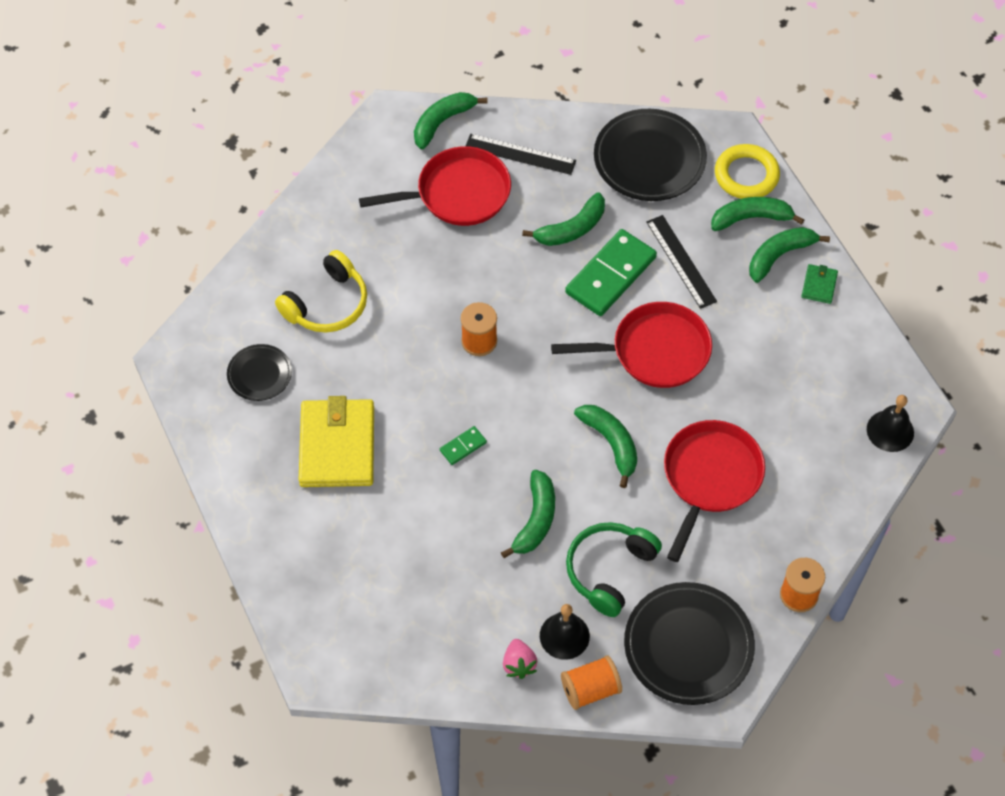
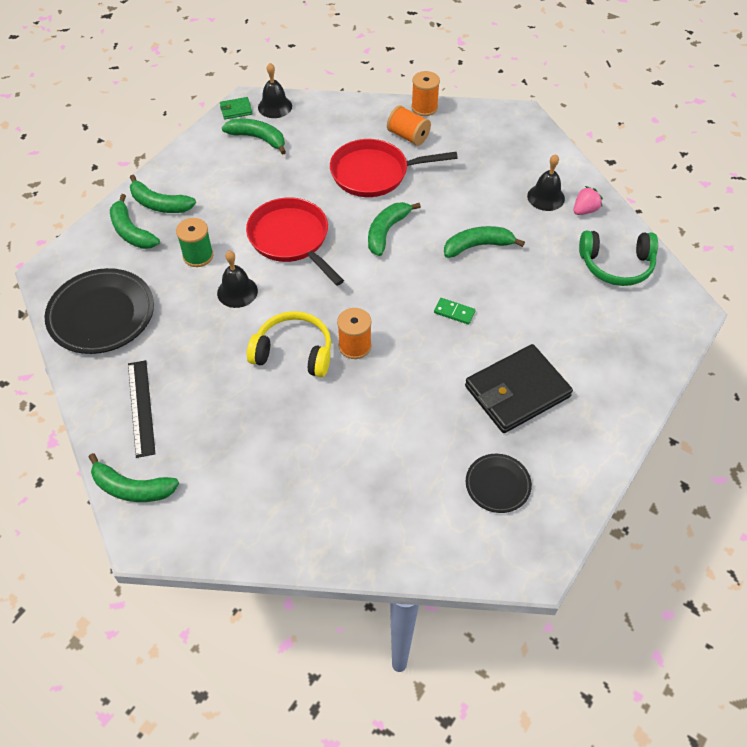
camera: 120 degrees left, 5 degrees down
(327, 304) = (392, 473): yellow headphones -> yellow headphones (293, 352)
(337, 446) = (517, 391): yellow wallet -> black wallet
(458, 194) = (212, 433): red pan -> none
(571, 229) = (205, 335): green banana -> green banana (258, 138)
(590, 689) = (568, 171): orange spool -> orange spool (408, 136)
(610, 275) = (237, 292): green domino -> black bell
(610, 571) = (482, 194): green headphones -> green headphones (616, 265)
(681, 261) = (198, 256): black ruler -> green spool
(688, 646) = (500, 140): black plate -> none
(746, 175) = (88, 249): yellow ring -> none
(819, 285) = (175, 175): green wallet -> green wallet (236, 110)

